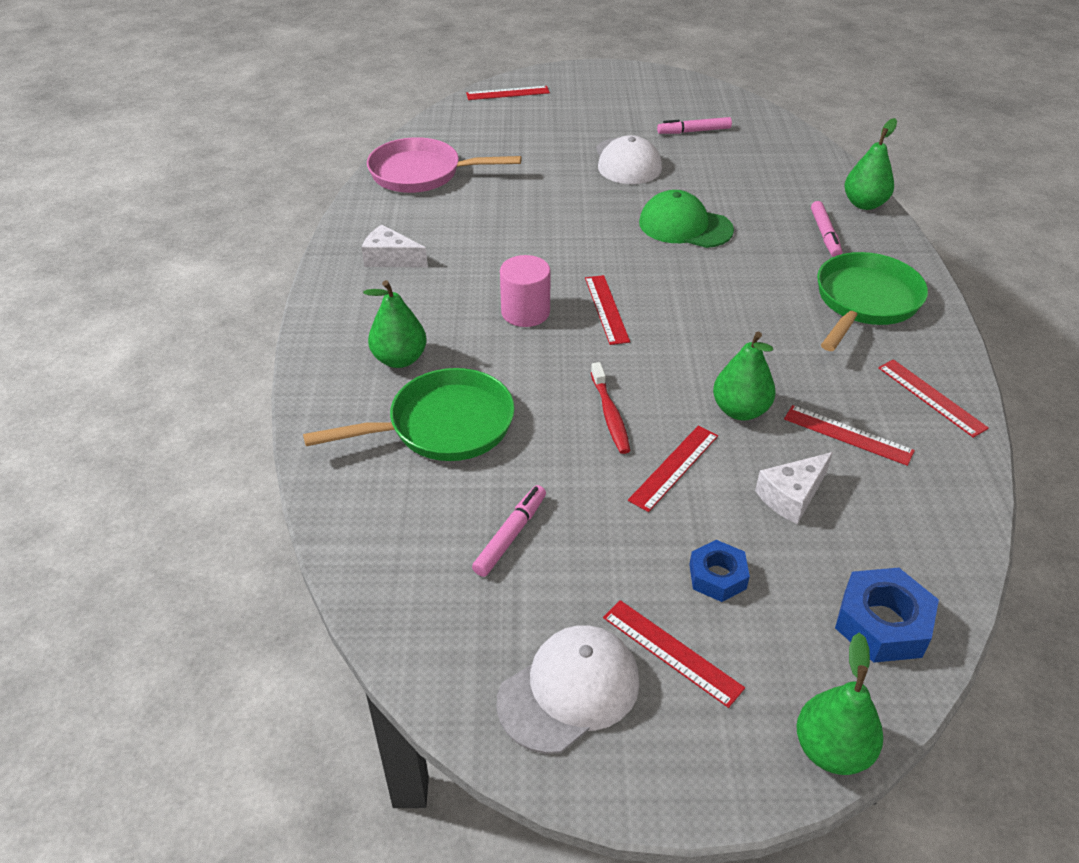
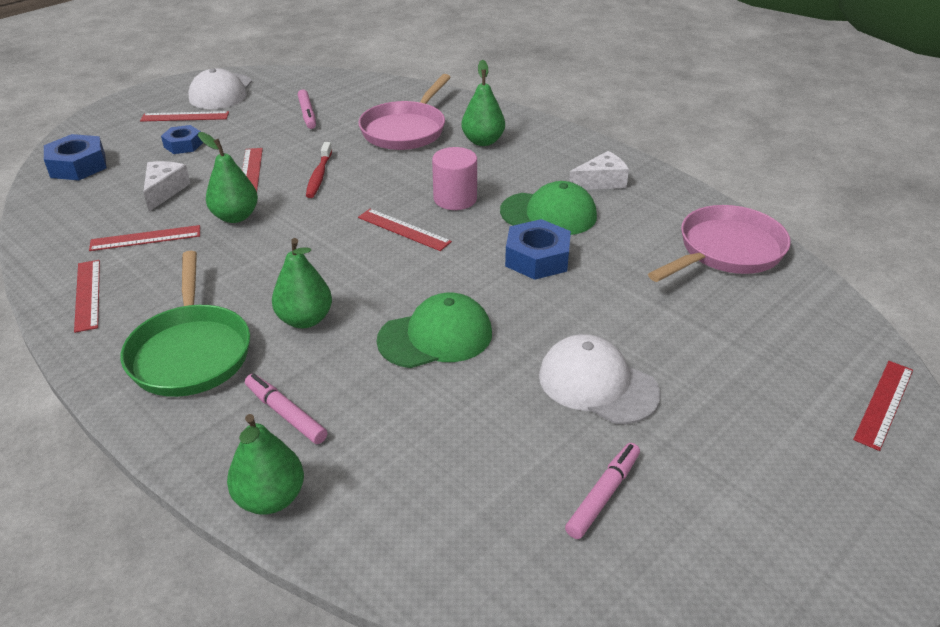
camera: 135 degrees right, 5 degrees down
(443, 426) = (405, 130): green pan -> pink pan
(478, 258) = (549, 214): none -> green cap
(545, 234) = (537, 258): none -> blue nut
(610, 415) = (319, 176): red toothbrush -> red toothbrush turned 120 degrees counterclockwise
(831, 749) = (86, 122): green pear -> green pear (305, 319)
(931, 397) = (88, 294): red ruler -> red ruler turned 60 degrees clockwise

